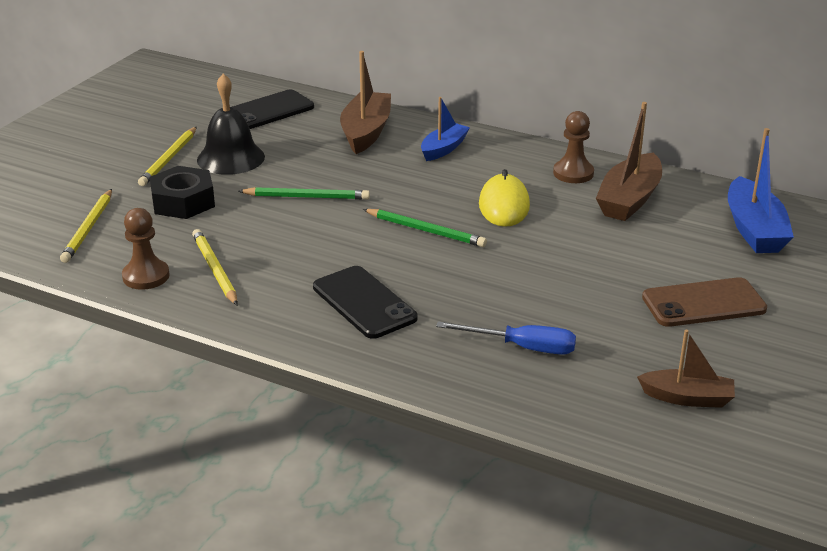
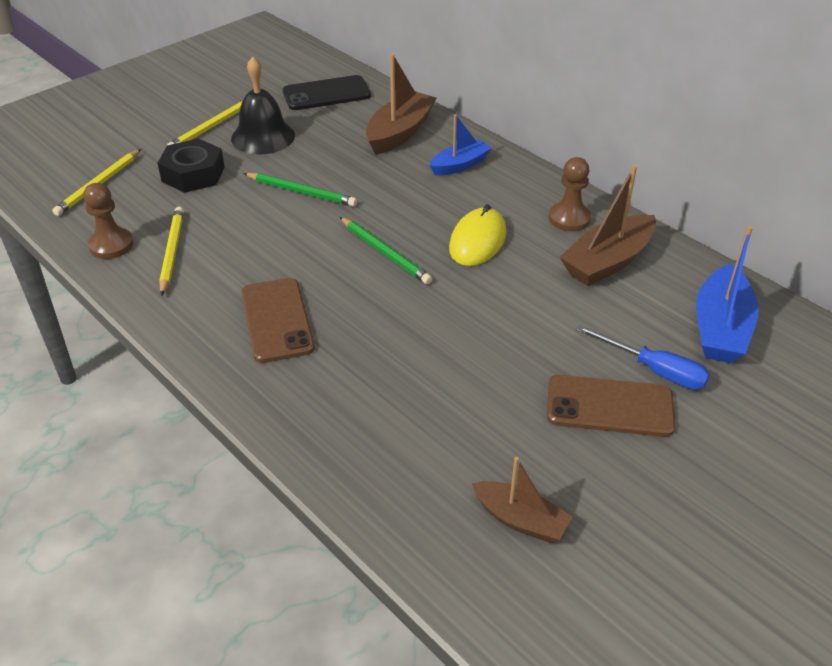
camera: 20 degrees right, 10 degrees up
(364, 303) = (277, 320): black phone -> brown phone
(522, 347) = (391, 410): blue screwdriver -> blue screwdriver (654, 370)

